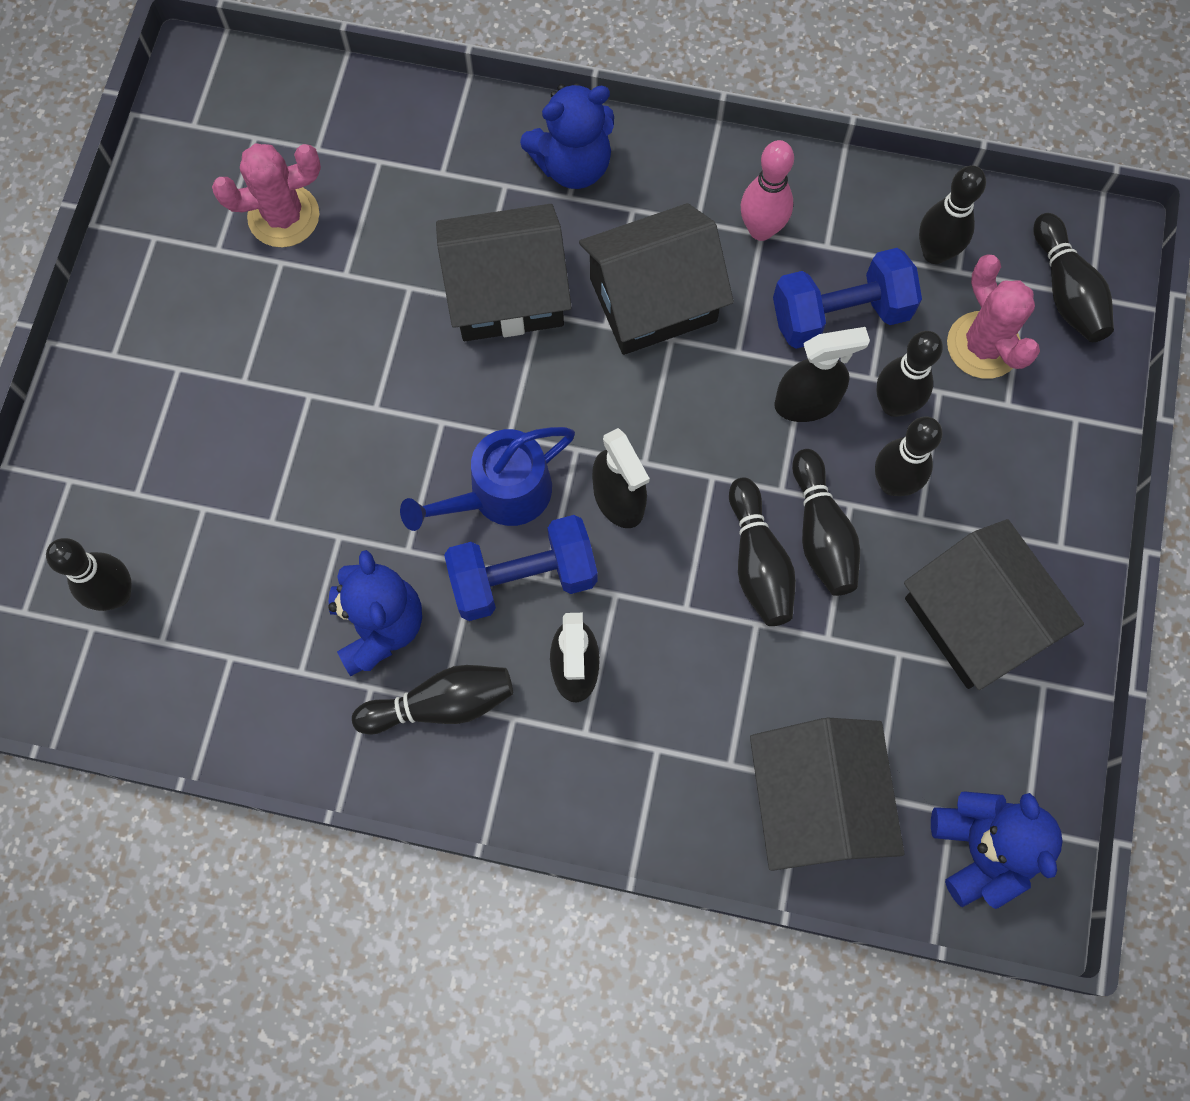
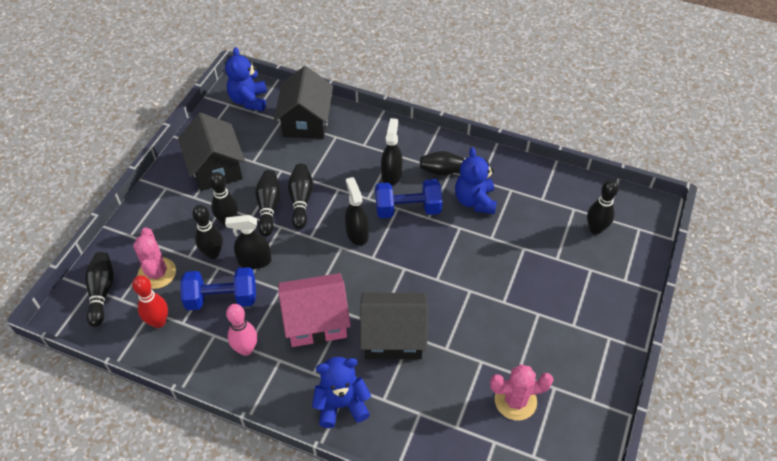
camera: 170 degrees left, 20 degrees down
(499, 495) = (413, 243): blue watering can -> none
(653, 300) = (316, 321): black house -> pink house
(935, 253) = (158, 322): black bowling pin -> red bowling pin

